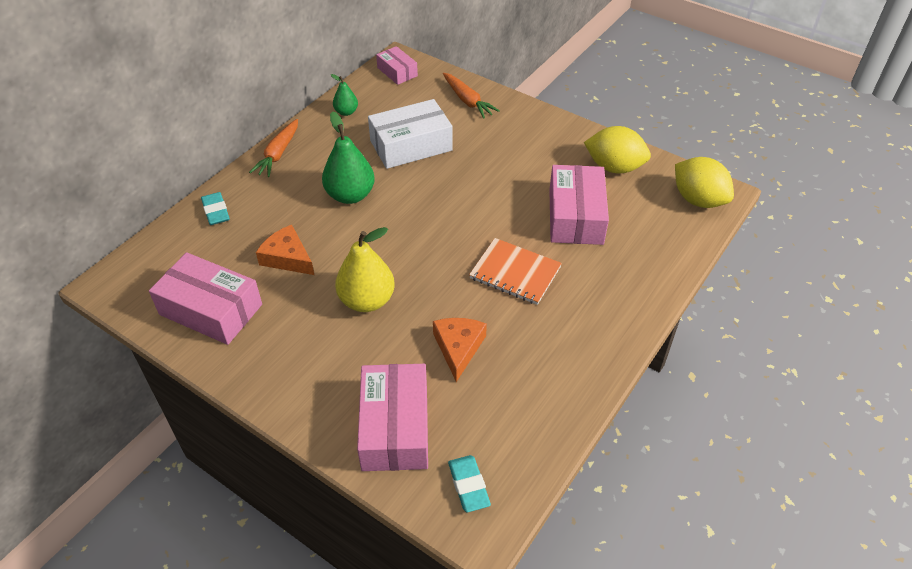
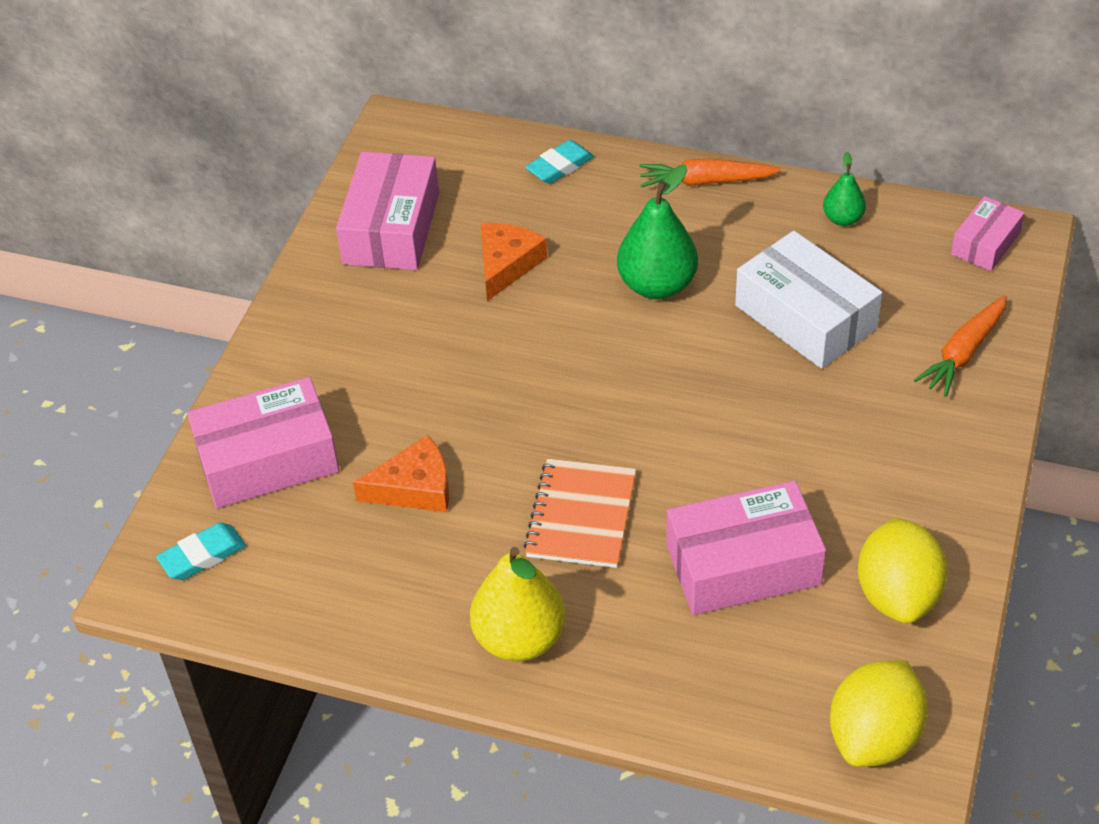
camera: 75 degrees right, 0 degrees up
(367, 300) = (462, 368): yellow pear -> yellow pear (519, 639)

